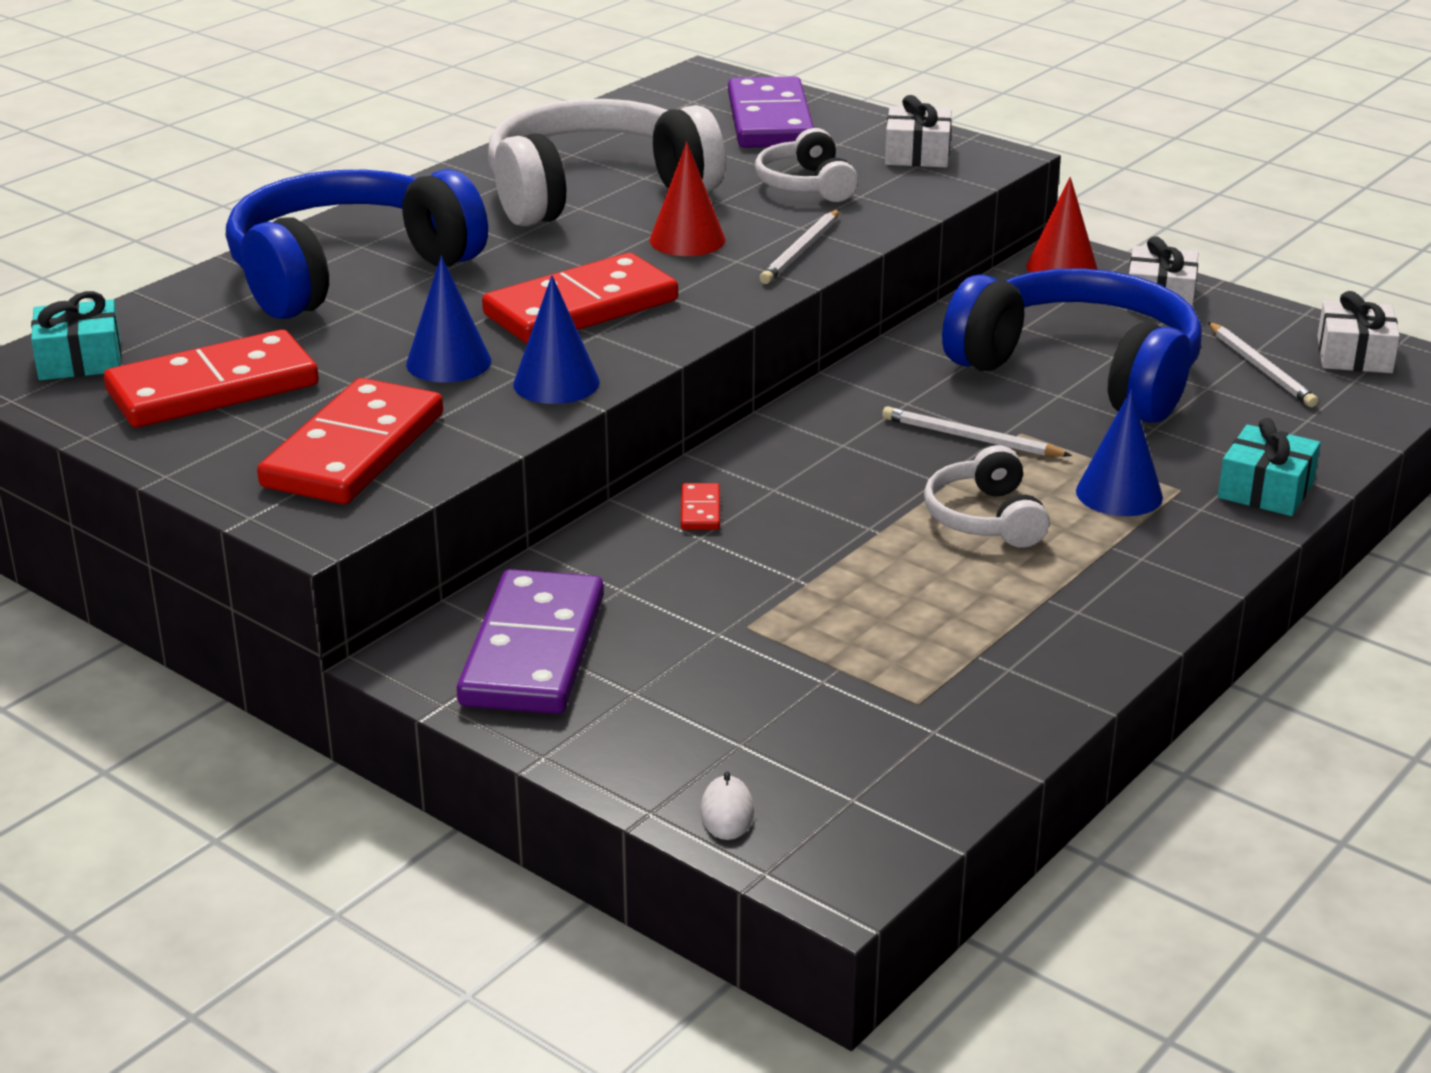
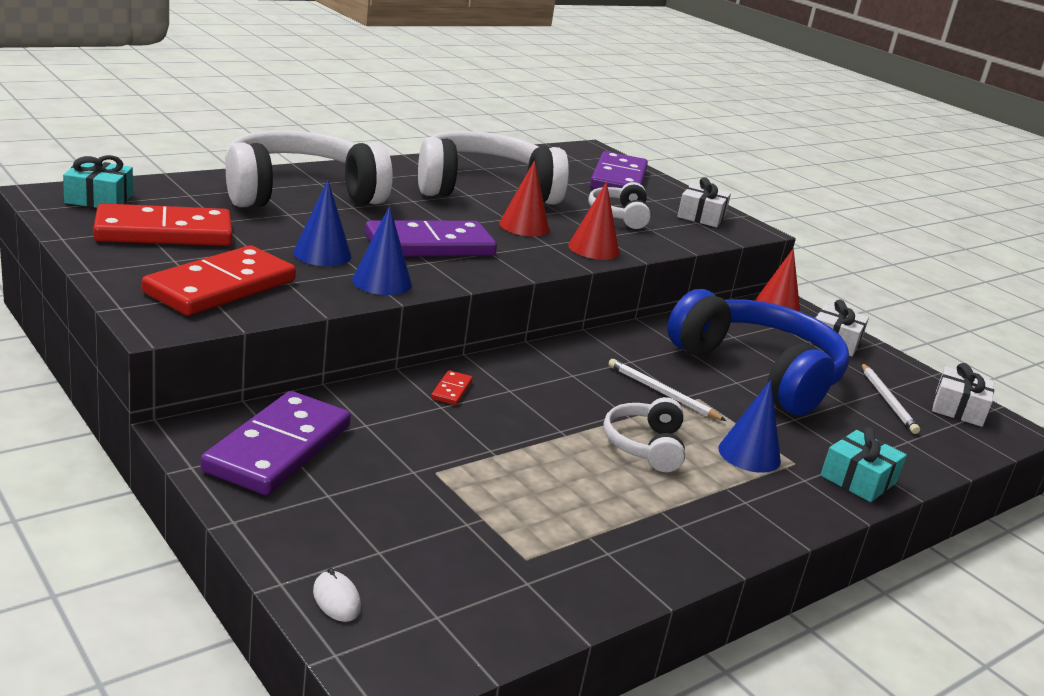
camera: 10 degrees right, 5 degrees down
(347, 271) = (300, 193): blue headphones -> white headphones
(581, 308) = (430, 245): red domino -> purple domino
(727, 812) = (336, 599): white mouse -> white mouse turned 45 degrees counterclockwise
(801, 251) = (593, 249): white pencil -> red cone

